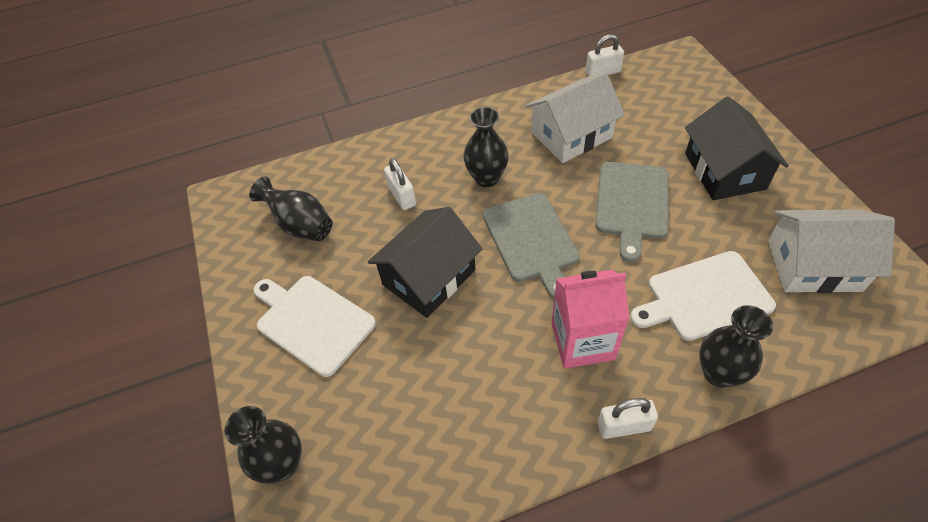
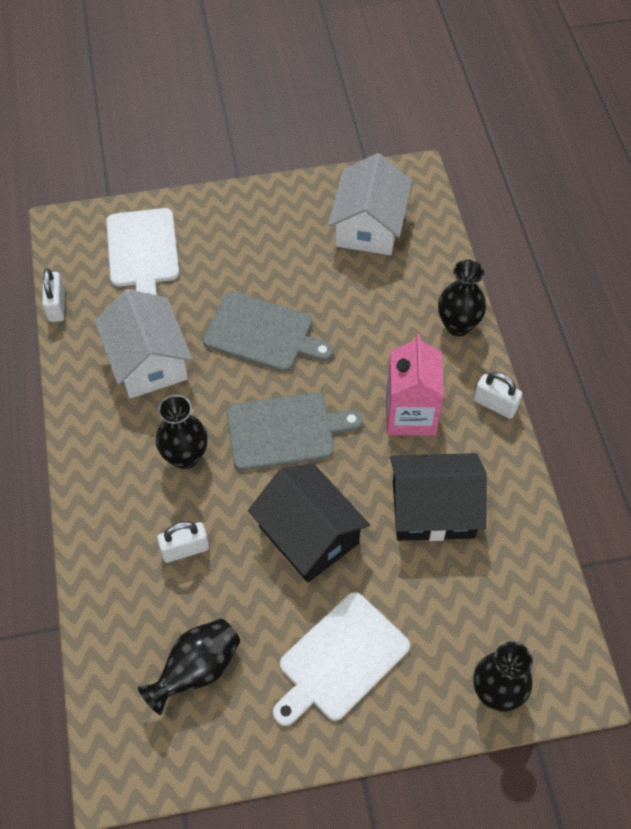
camera: 85 degrees left, 5 degrees up
(624, 426) = (495, 405): white padlock -> white padlock turned 60 degrees counterclockwise
(704, 297) = (383, 311): white cutting board -> white cutting board (143, 251)
(724, 171) = (244, 248): black house -> black house (433, 509)

